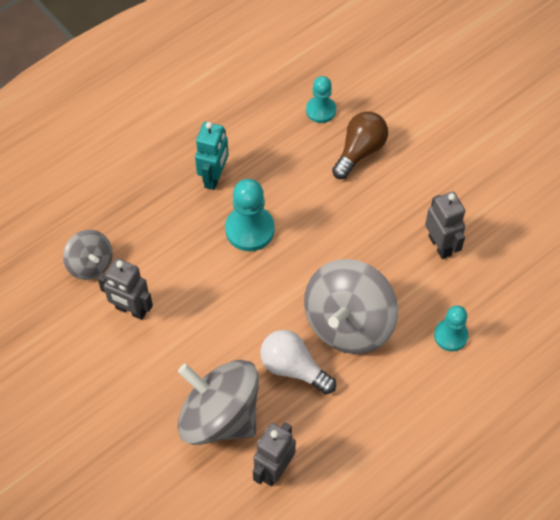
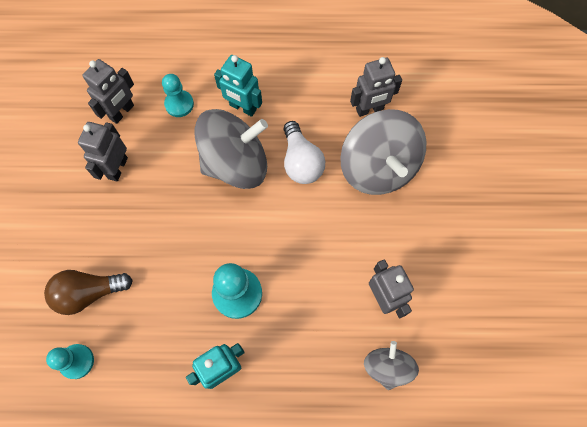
camera: 140 degrees left, 10 degrees up
(392, 377) = (242, 107): none -> turquoise robot
(490, 291) = (122, 112): none -> grey robot

